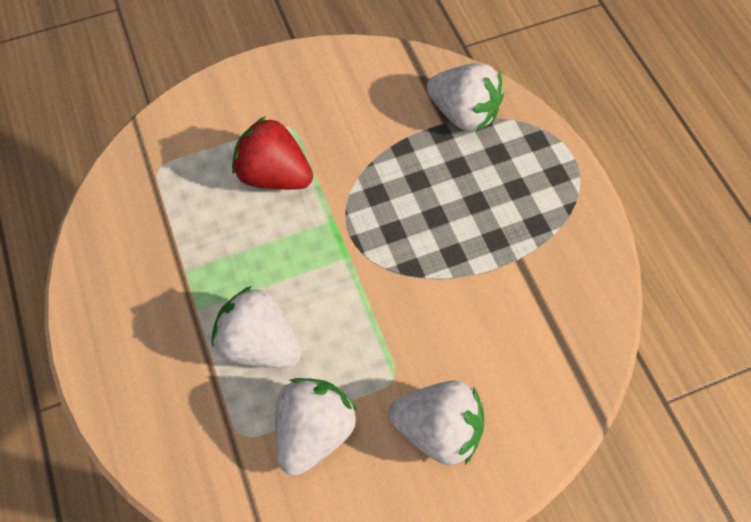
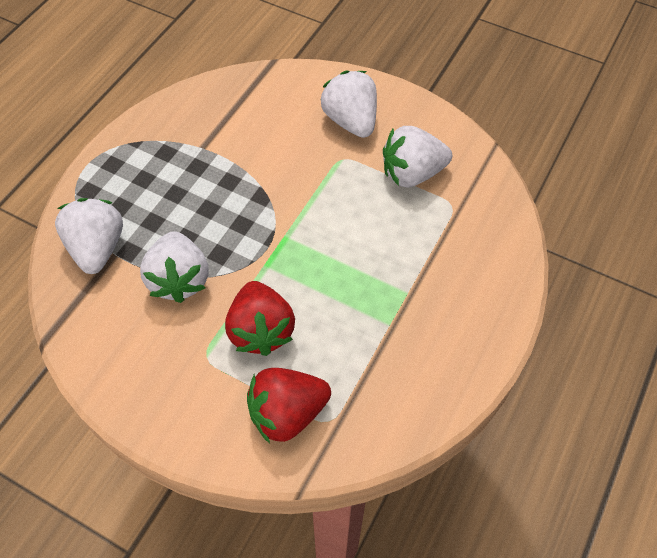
camera: 130 degrees left, 5 degrees down
(192, 146) = (287, 413): none -> red strawberry
(259, 343) = (392, 239): white strawberry -> white strawberry (179, 279)

